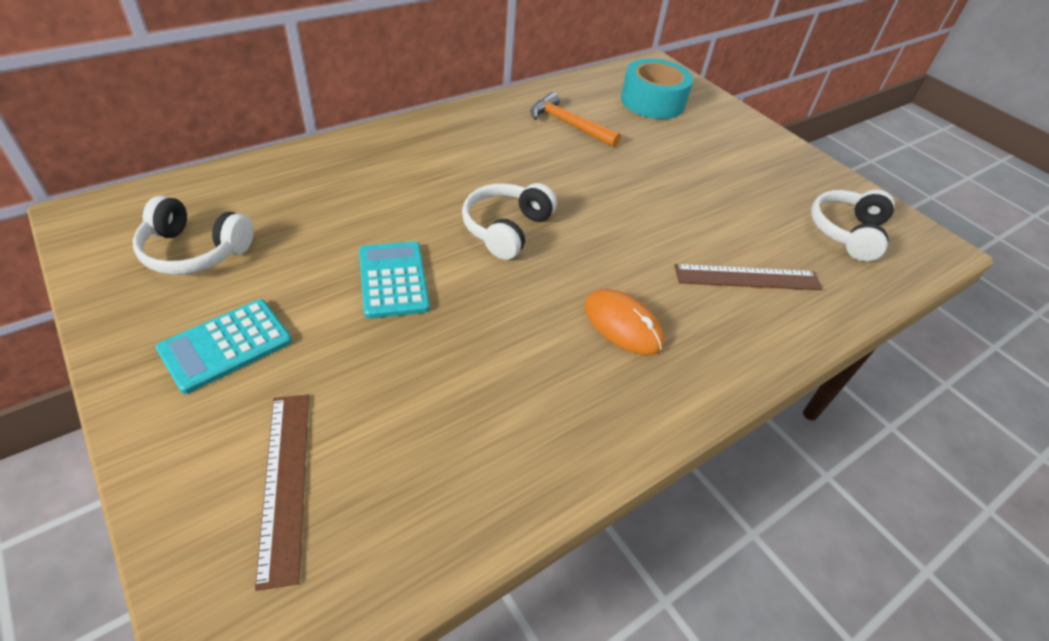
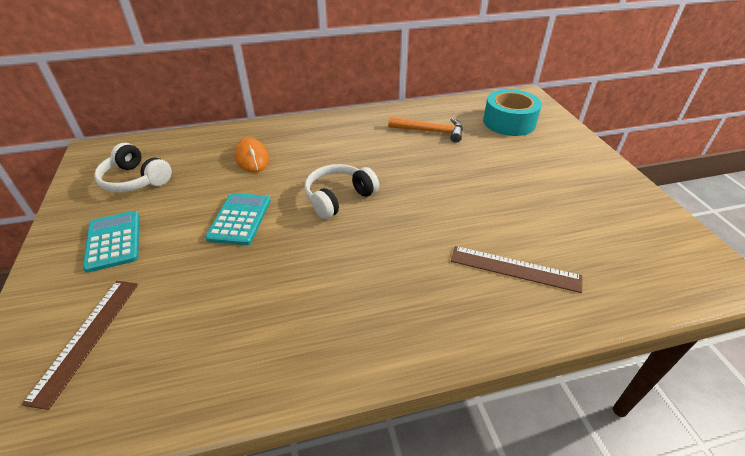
camera: 25 degrees right, 5 degrees down
(226, 345) = (113, 241): turquoise calculator -> turquoise calculator turned 90 degrees clockwise
(568, 124) = (430, 131): orange hammer -> orange hammer turned 135 degrees clockwise
(623, 325) = (384, 284): orange mouse -> orange mouse (252, 158)
(846, 232) = (635, 248): white headphones -> none

